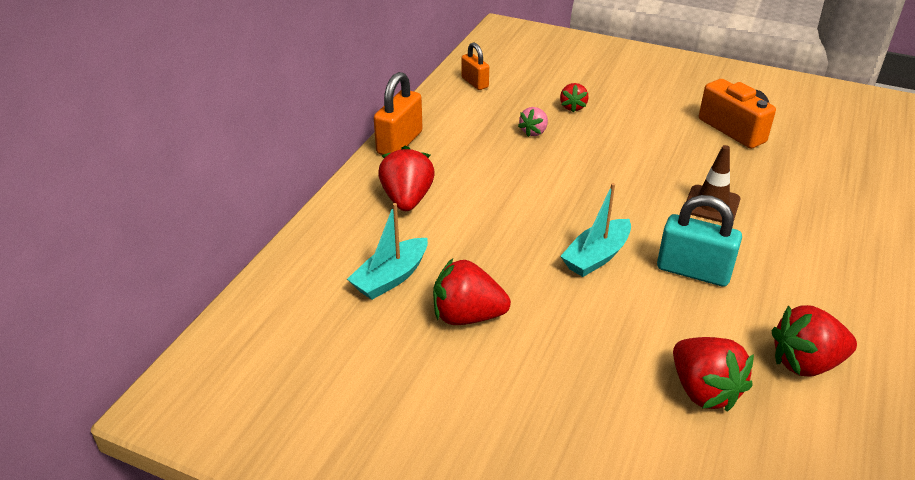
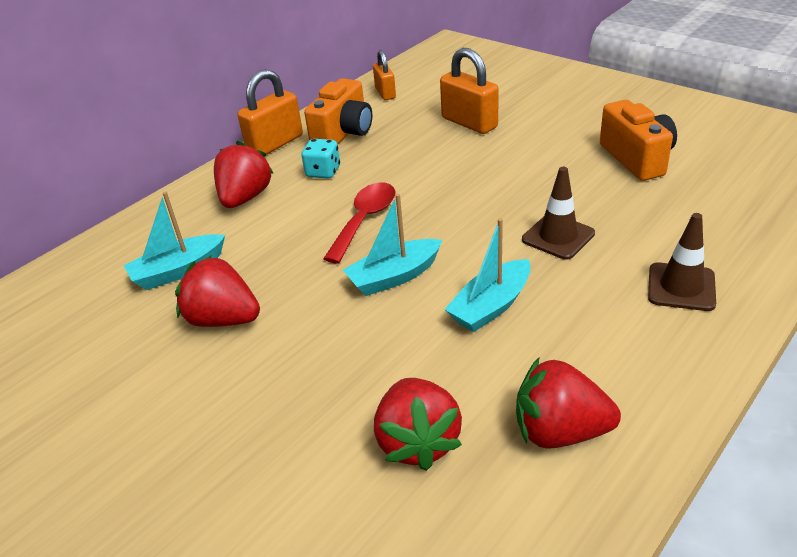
camera: 20 degrees right, 0 degrees up
(461, 126) = (343, 133): none -> orange camera
(466, 166) = (323, 172): none -> turquoise dice
(534, 132) = (413, 144): pink strawberry -> none
(536, 209) = (364, 220): none -> red spoon
(573, 107) = (469, 123): red strawberry -> orange padlock
(693, 271) = (491, 306): turquoise padlock -> turquoise boat
(829, 235) = (681, 287): none -> brown traffic cone

